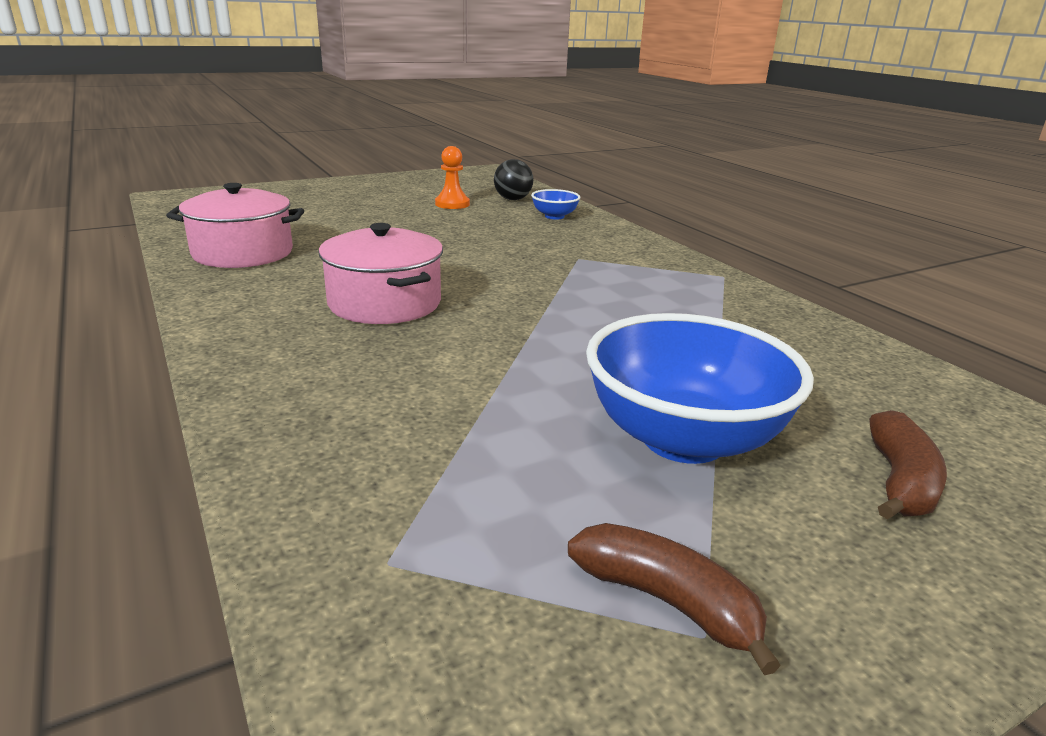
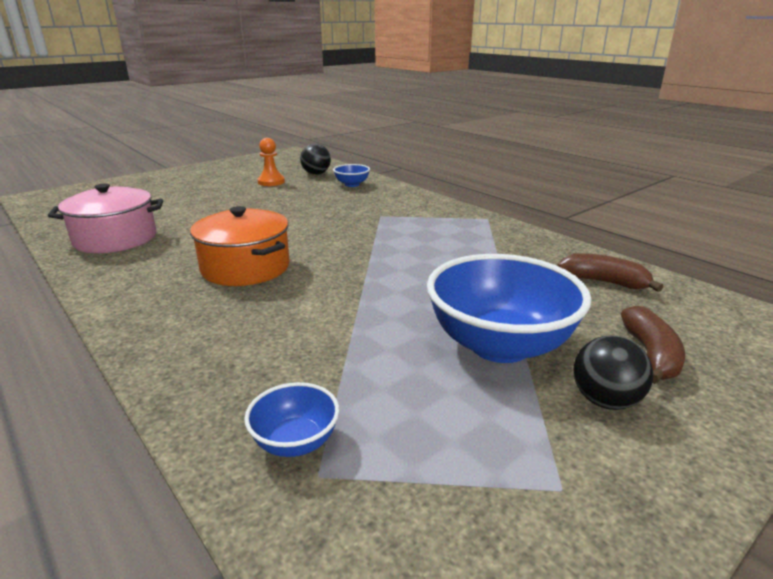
camera: 10 degrees left, 0 degrees up
(373, 518) = (295, 442): none -> blue bowl
(385, 303) = (245, 267): pink pot -> orange pot
(667, 602) = (529, 468): brown banana -> brown banana (604, 282)
(808, 532) = (605, 401): none -> black ball

